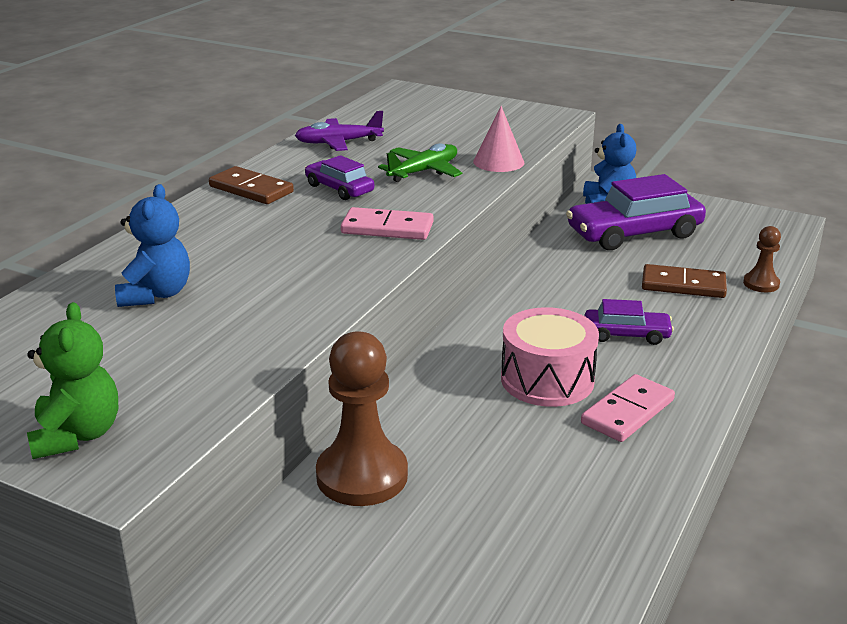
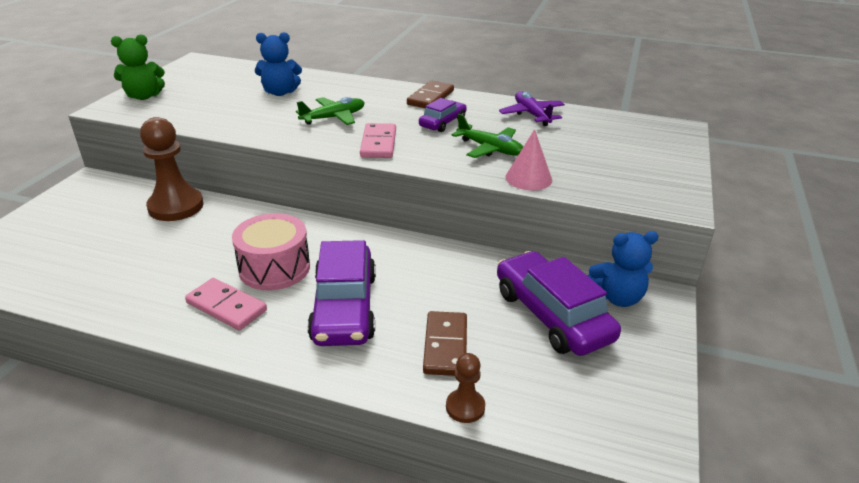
camera: 80 degrees right, 5 degrees up
(288, 254) = (333, 118): none -> green plane
(626, 334) = (344, 307): purple car -> purple car, size x1.86

